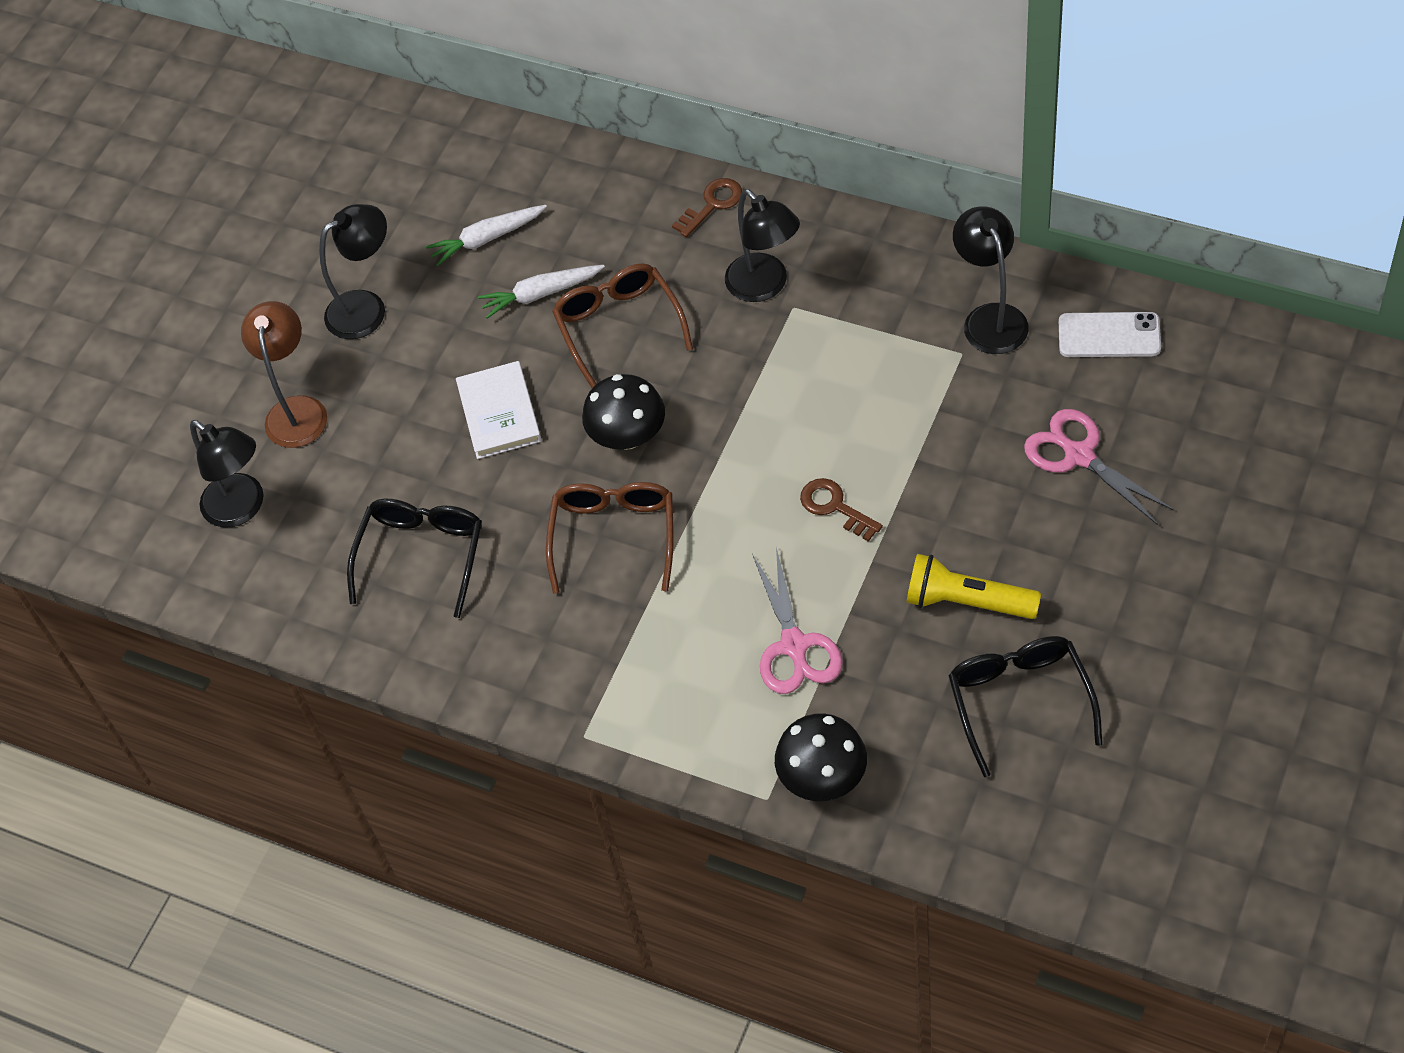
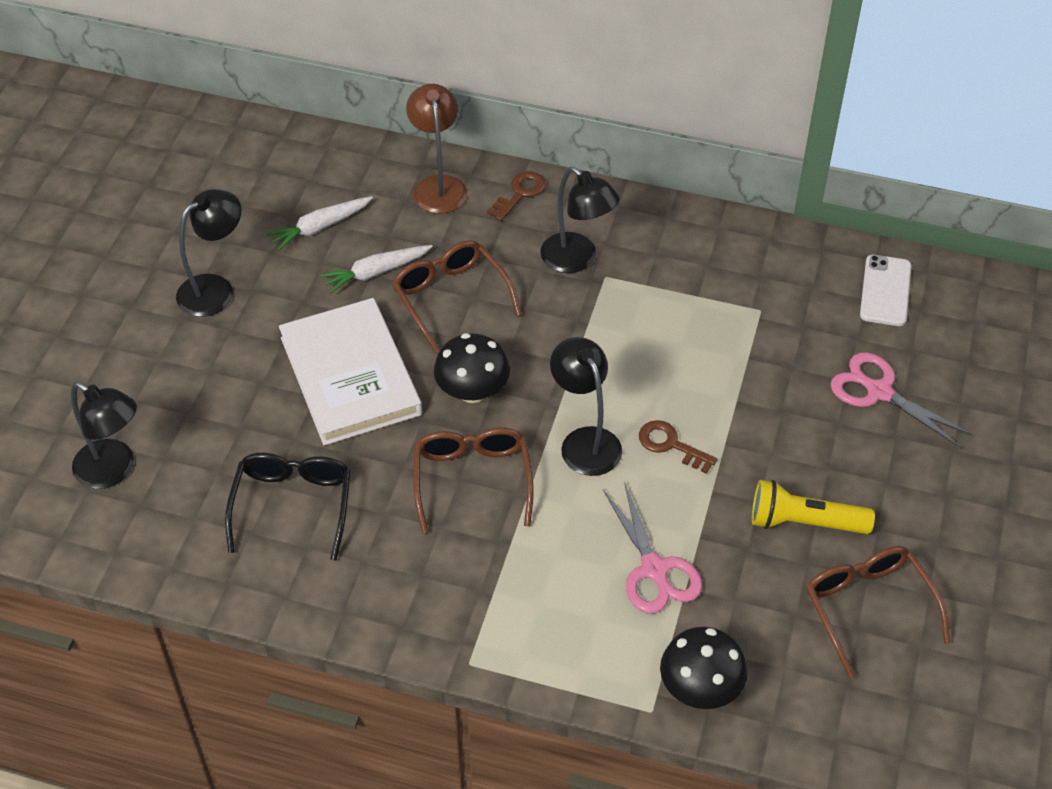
camera: 15 degrees left, 5 degrees down
(297, 410) = (158, 380): brown lamp -> brown lamp (438, 186)
(499, 413) = (350, 376): white book -> white book, size x1.67
(990, 318) = (780, 280): black lamp -> black lamp (585, 441)
(1019, 700) = (868, 607): black glasses -> brown glasses
(1109, 335) = (885, 291): white phone -> white phone turned 75 degrees counterclockwise

